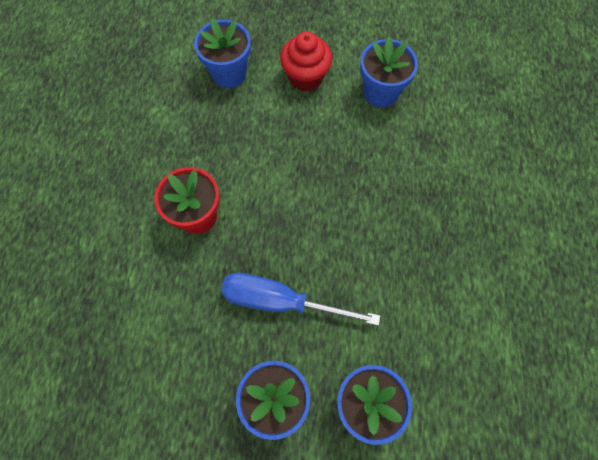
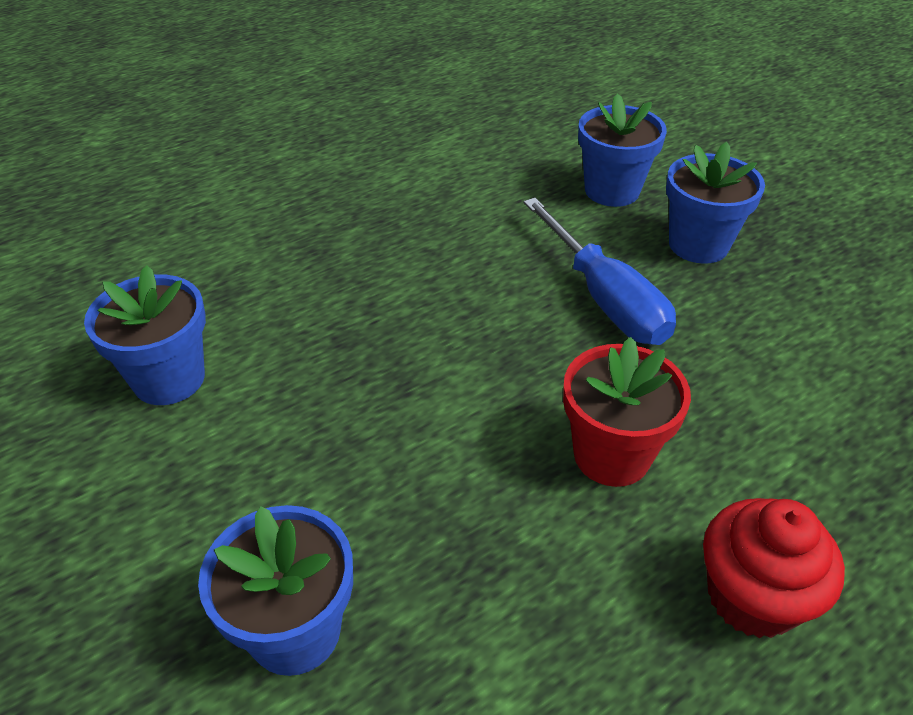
camera: 130 degrees left, 25 degrees down
(305, 77) = (208, 495): red cupcake -> red cupcake (752, 597)

